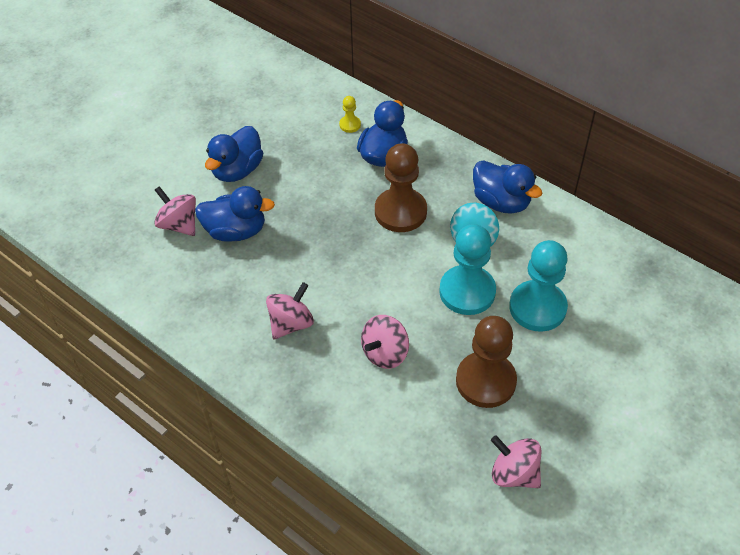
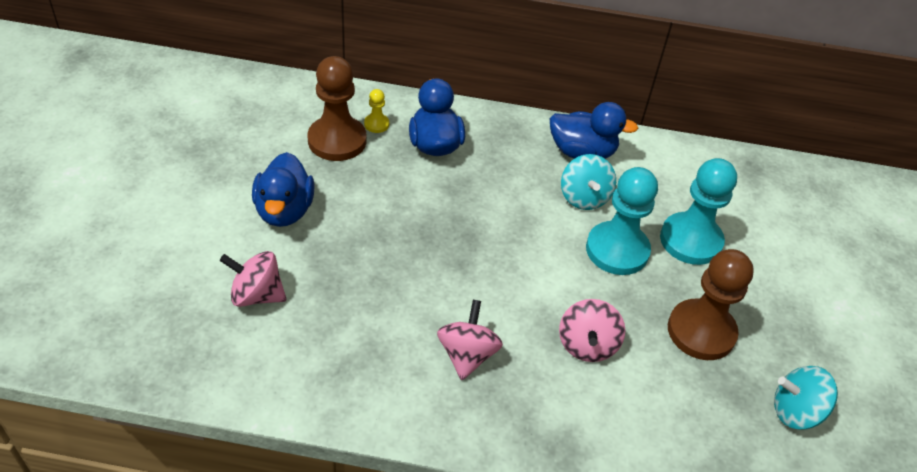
camera: 35 degrees left, 5 degrees down
(236, 231) = (331, 278): blue duck -> none
(400, 212) = (494, 195): brown pawn -> brown pawn (337, 140)
(514, 473) = (795, 411): pink spinning top -> turquoise spinning top

